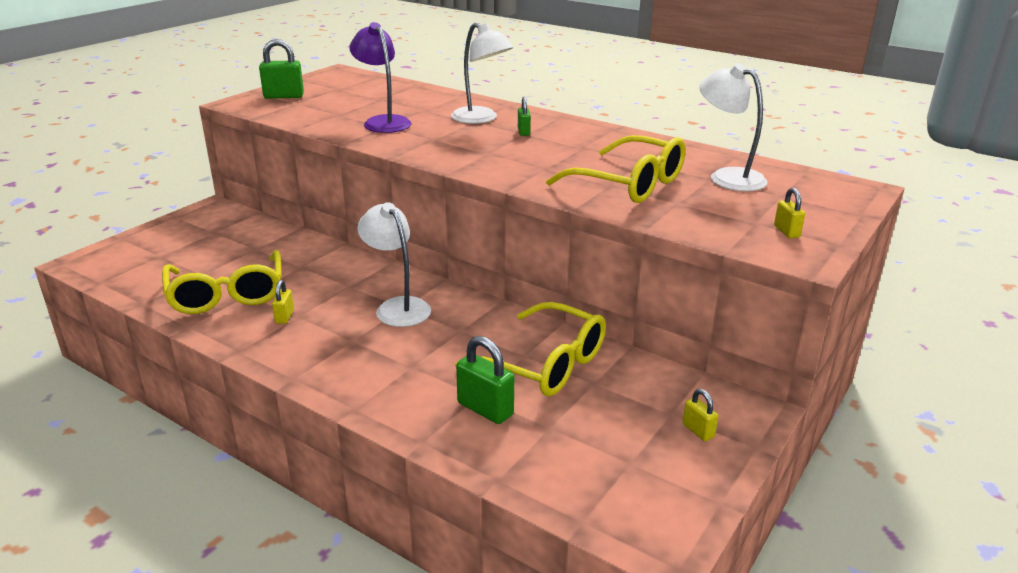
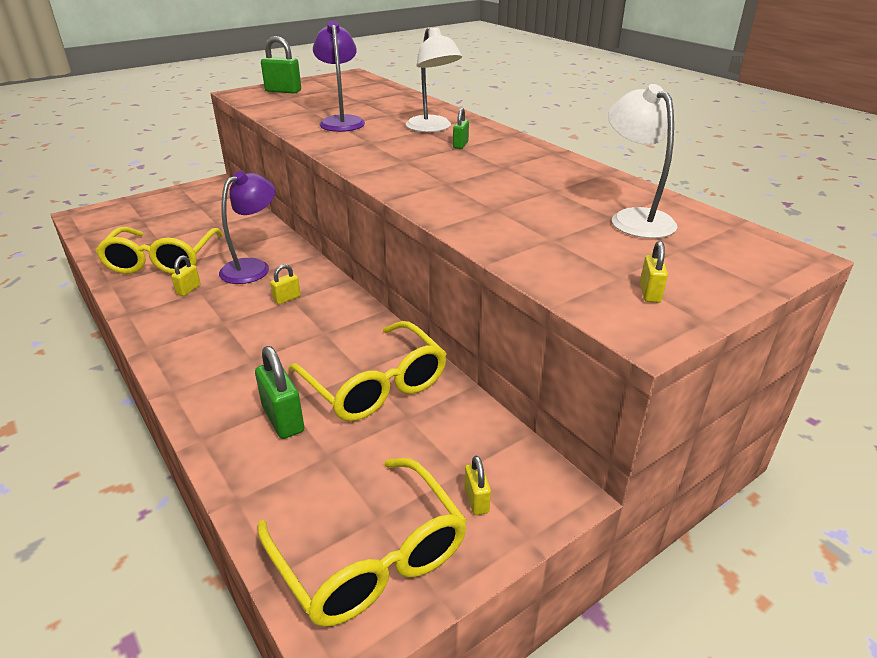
camera: 20 degrees right, 5 degrees up
(335, 284) = (253, 267): none -> purple lamp
(397, 307) = (287, 298): white lamp -> yellow padlock
(629, 184) = (516, 211): yellow glasses -> yellow glasses (370, 557)

